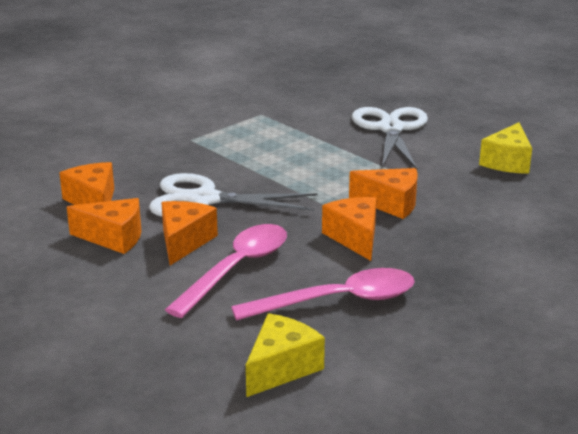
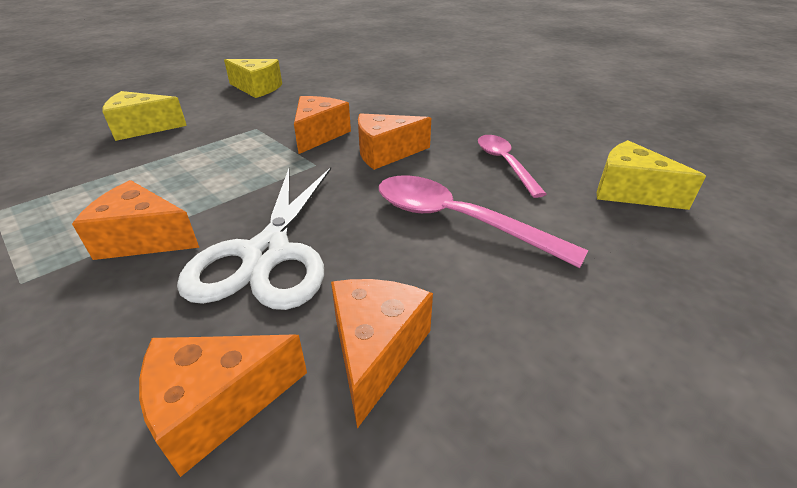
camera: 90 degrees left, 10 degrees up
(184, 242) = (392, 267): orange cheese -> orange cheese (144, 239)
(338, 301) = (504, 164): pink spoon -> pink spoon, size x0.65
(391, 129) = (143, 128): white scissors -> yellow cheese

